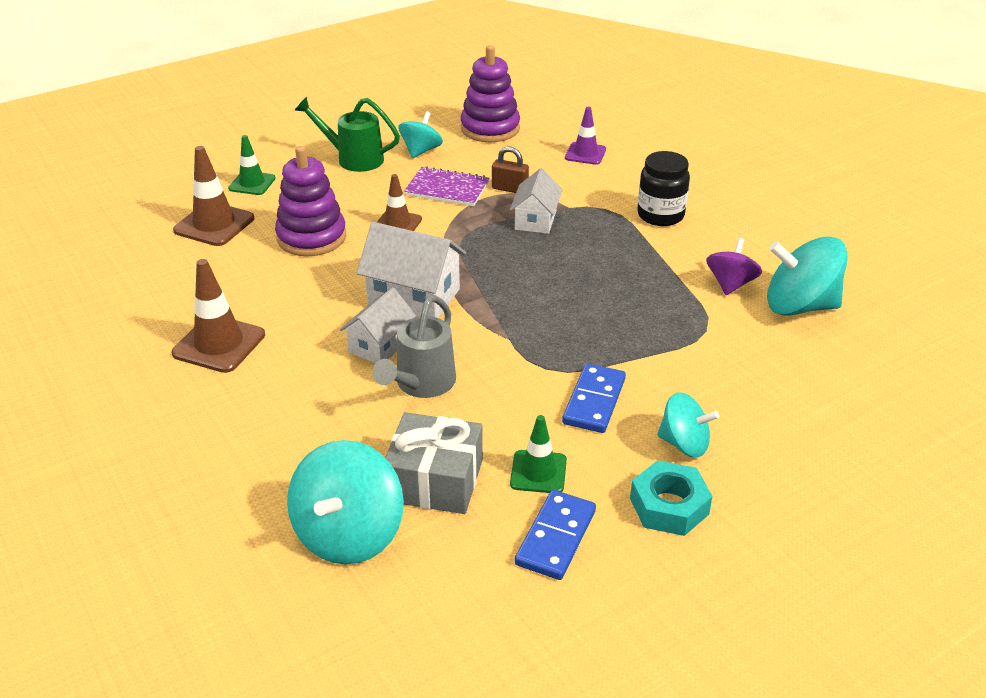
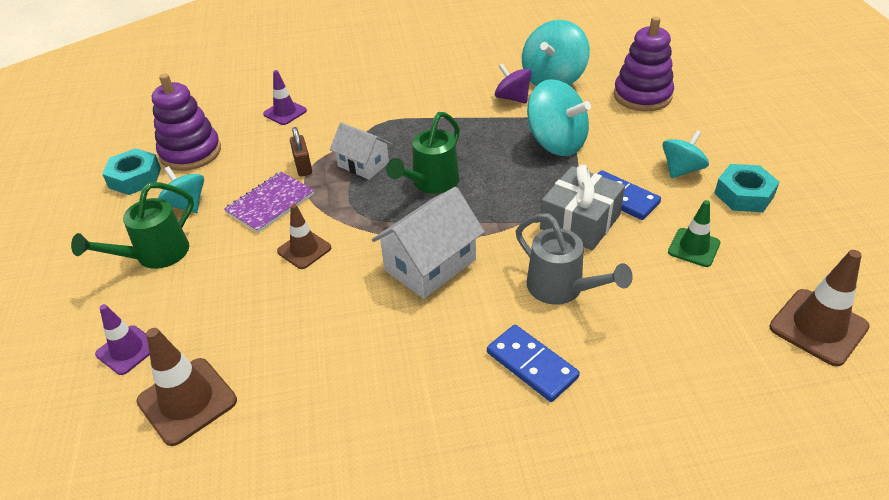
camera: 65 degrees left, 5 degrees up
(219, 344) = (428, 433): brown traffic cone -> brown traffic cone (818, 327)
(252, 183) = (127, 350): green traffic cone -> purple traffic cone
(311, 237) = (280, 318): purple stacking toy -> purple stacking toy (642, 96)
(349, 534) = (745, 379): turquoise spinning top -> turquoise spinning top (556, 143)
(380, 345) = (492, 304): white house -> none
(435, 480) = (689, 309): grey gift -> grey gift (580, 222)
(439, 116) = (135, 178): none -> turquoise nut
(510, 189) = (303, 166): brown padlock -> brown padlock turned 60 degrees counterclockwise
(533, 267) = (431, 183): none -> green watering can
(556, 537) = (767, 257): blue domino -> blue domino (532, 365)
(660, 215) = (405, 102): black jar -> none

